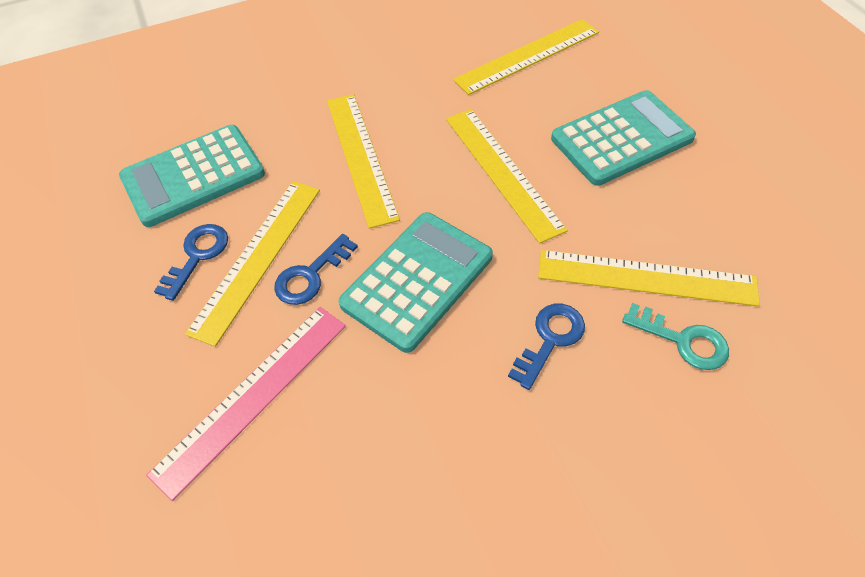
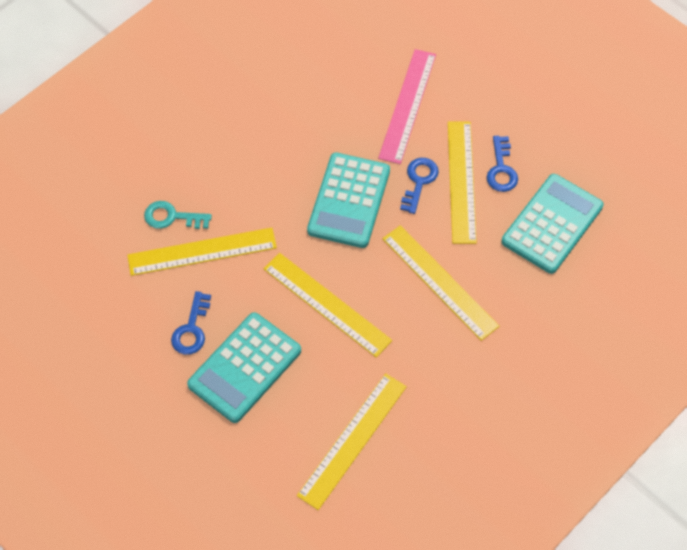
camera: 155 degrees right, 5 degrees up
(550, 339) = (252, 191): blue key -> blue key (191, 329)

